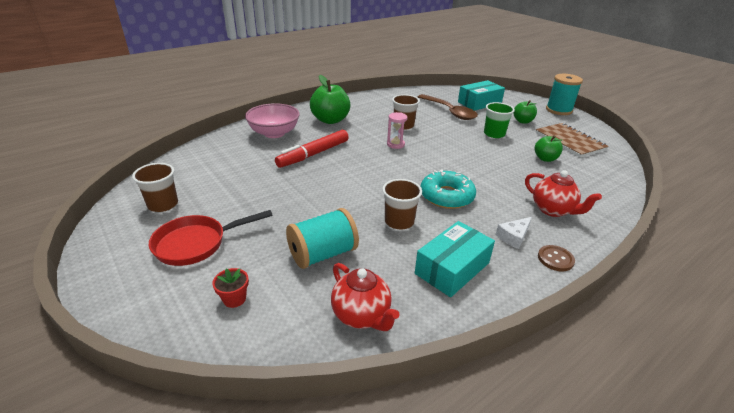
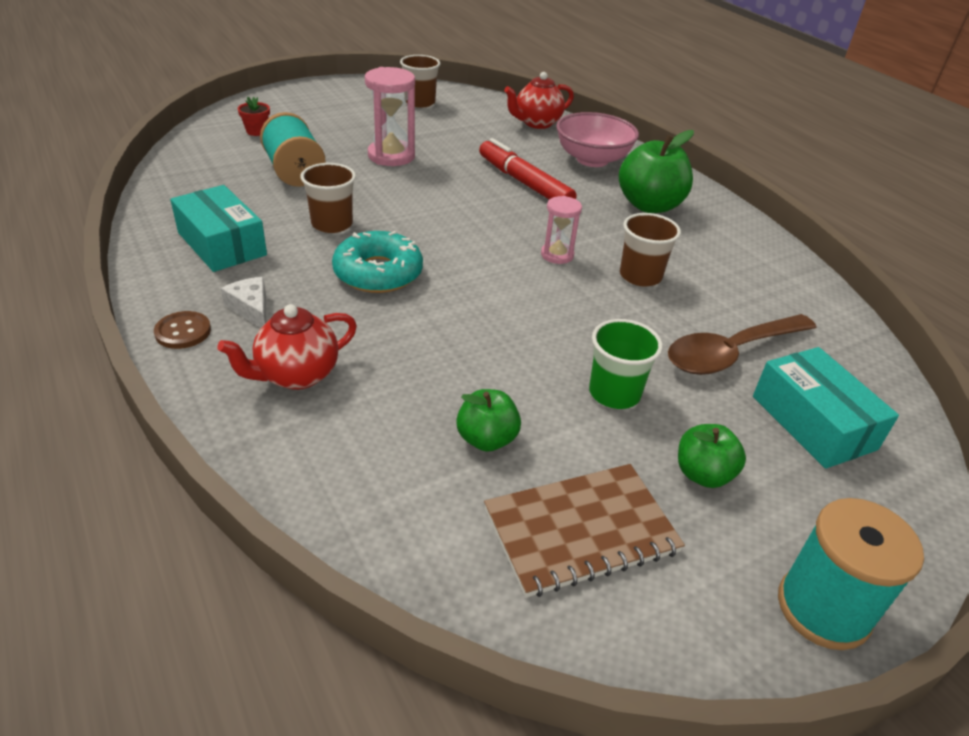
camera: 95 degrees right, 5 degrees up
(196, 244) = (345, 117): red pan -> none
(282, 208) = (391, 156): none -> pink hourglass
(361, 315) = (192, 182): red teapot -> red teapot (536, 123)

